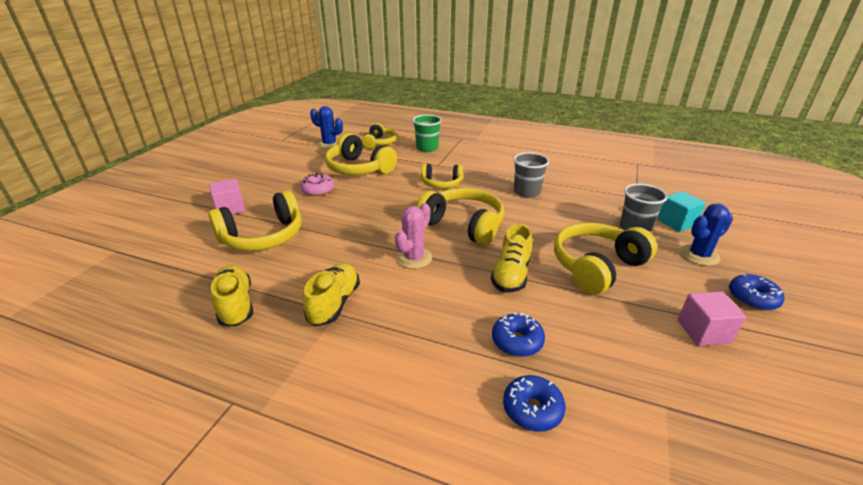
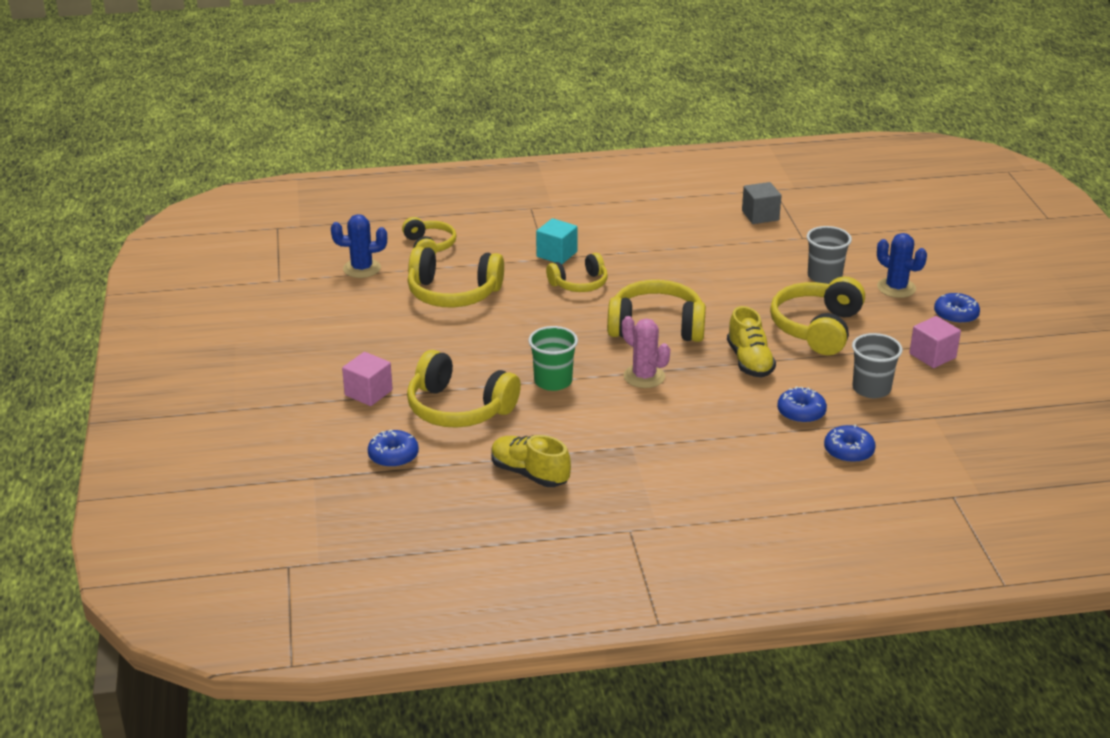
camera: 30 degrees left, 0 degrees up
(178, 254) = (393, 456): none -> blue donut
(263, 237) = (458, 408): yellow headphones -> yellow headphones turned 90 degrees clockwise
(318, 190) = (442, 337): pink donut -> none
(334, 303) = (619, 440): yellow shoe -> none
(414, 258) = (644, 376): pink cactus -> pink cactus turned 45 degrees counterclockwise
(427, 148) = (503, 236): green cup -> green cup (553, 381)
(526, 192) = (685, 266): grey cup -> grey cup (871, 389)
(613, 176) = (760, 216): none -> grey cube
(676, 222) = (858, 258): turquoise cube -> turquoise cube (556, 254)
(699, 255) = (896, 288): blue cactus -> blue cactus turned 75 degrees counterclockwise

